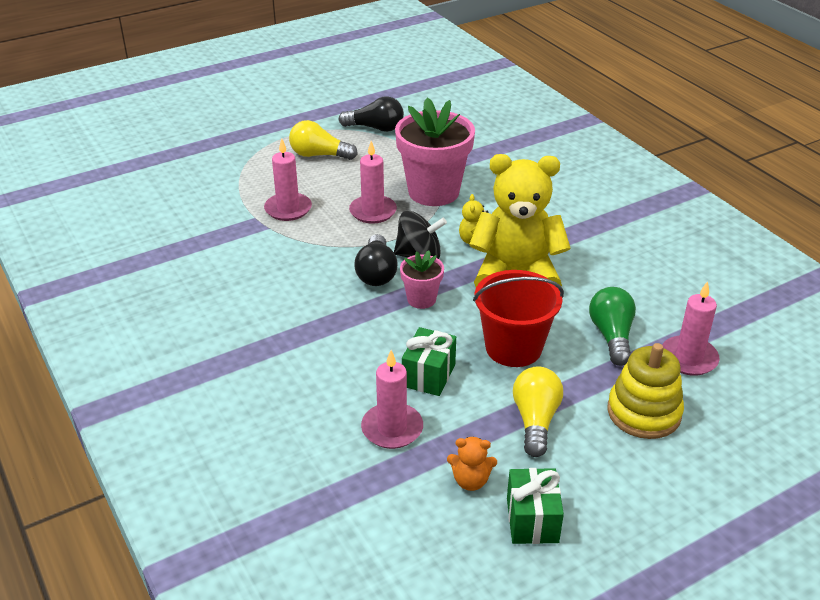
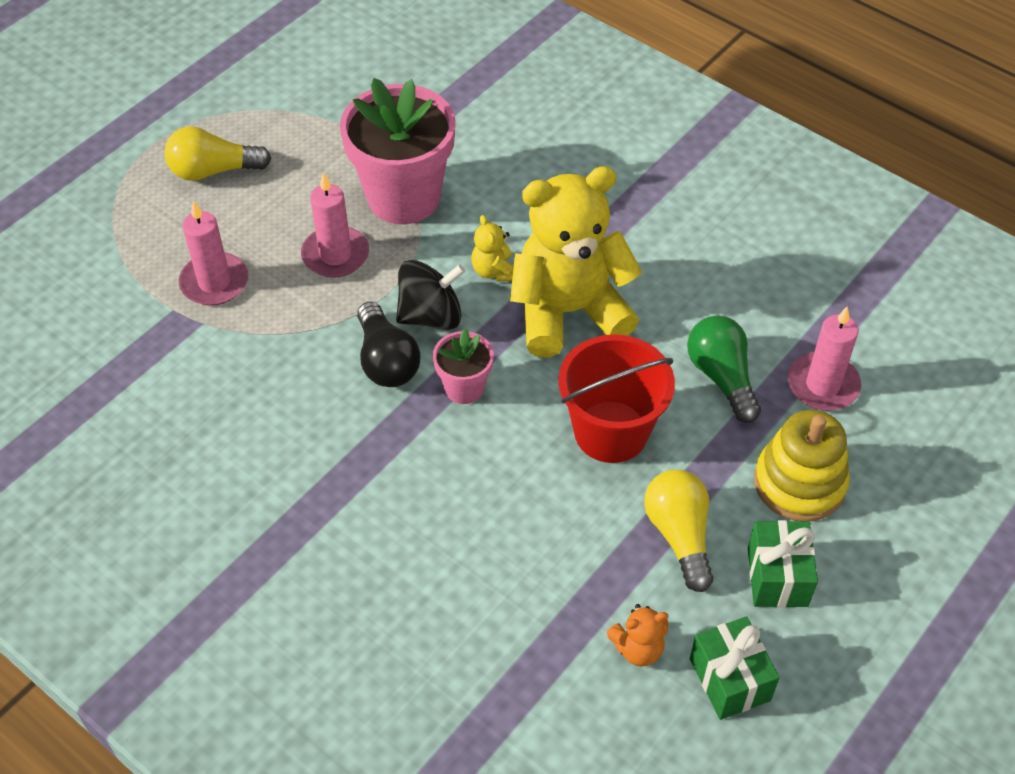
camera: 20 degrees left, 15 degrees up
(375, 128) = (272, 99): black light bulb -> none
(392, 428) = (513, 603): pink candle -> none
(429, 375) = (524, 507): green gift -> green gift (777, 577)

